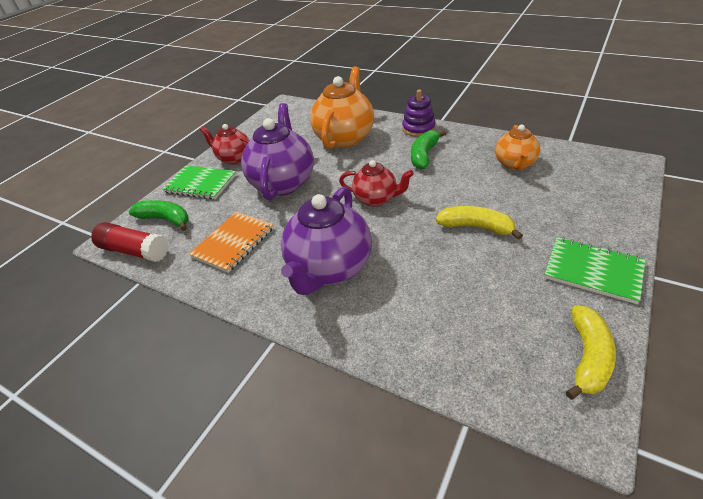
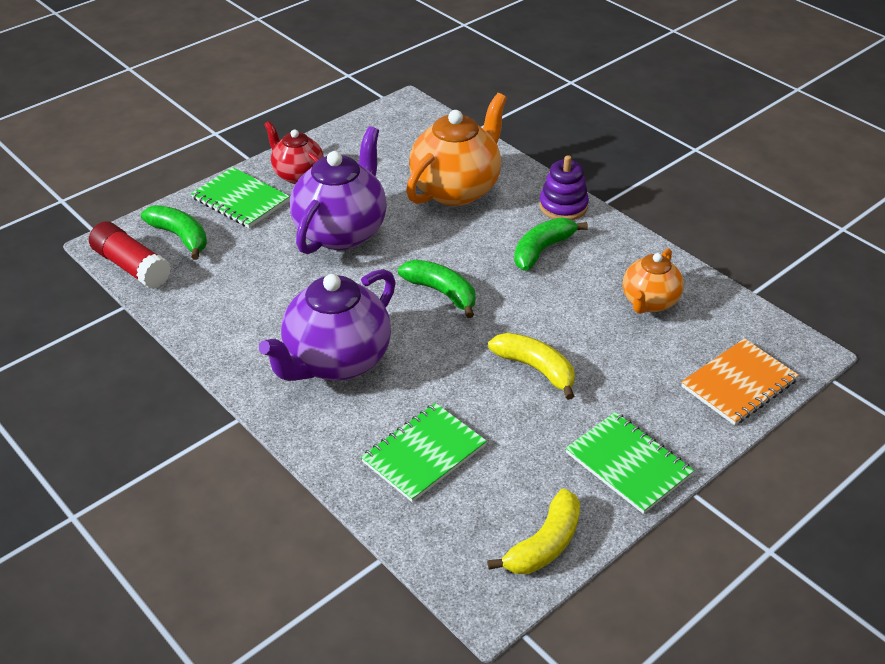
camera: 15 degrees right, 0 degrees up
(233, 243) = (245, 293): orange notebook -> orange notebook (739, 384)
(376, 199) = (441, 292): red teapot -> green banana
(441, 316) = (424, 454): none -> green notebook

